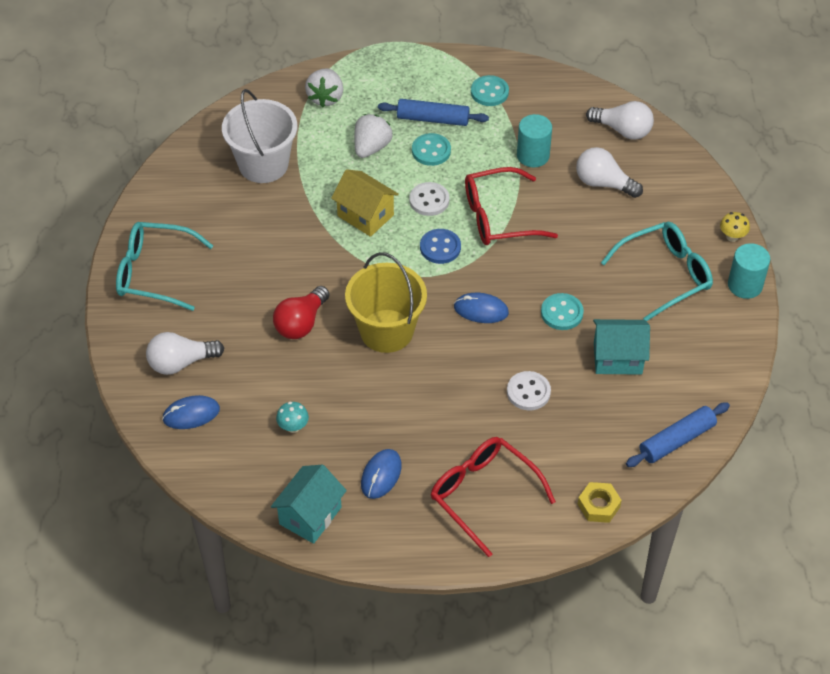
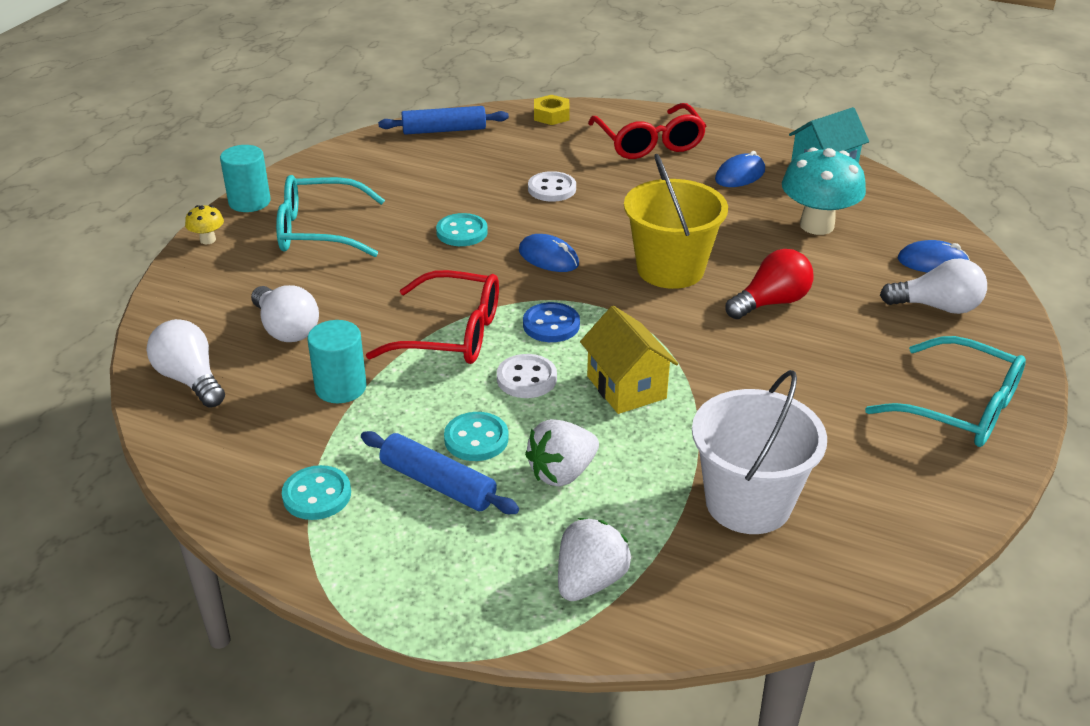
camera: 155 degrees left, 15 degrees down
(293, 427) = (817, 225): turquoise mushroom -> turquoise mushroom, size x2.21
(617, 358) = (440, 188): turquoise house -> none

